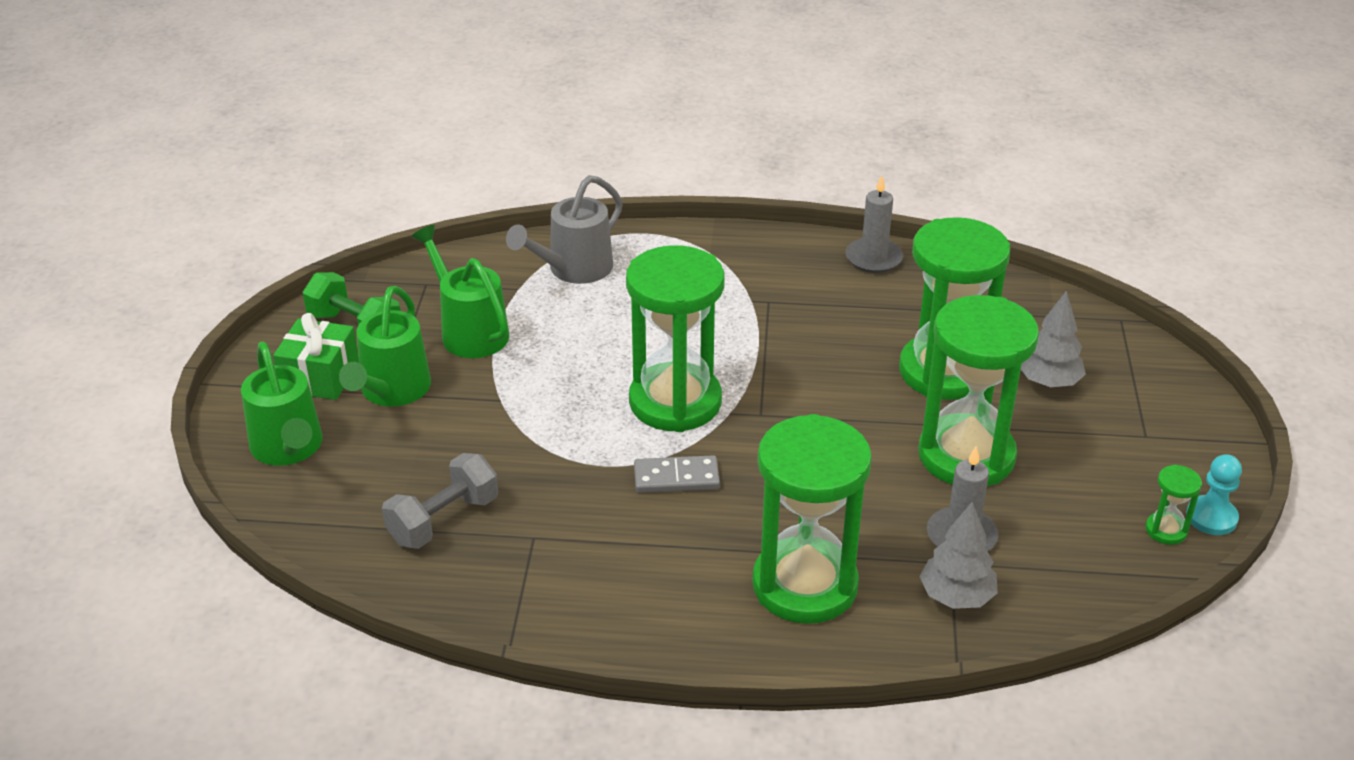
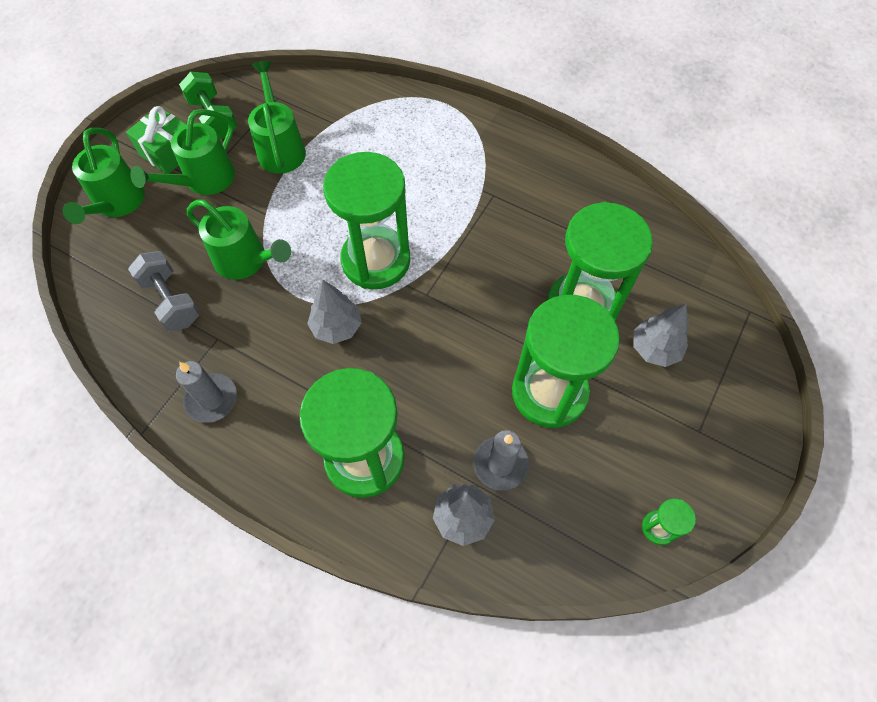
camera: 25 degrees right, 25 degrees up
(443, 520) = (171, 301): grey dumbbell -> grey dumbbell turned 75 degrees clockwise
(512, 452) = (246, 261): none -> green watering can
(573, 270) = (378, 119): grey watering can -> none
(676, 478) = (337, 327): grey domino -> grey tree
(873, 258) = (593, 183): grey candle -> grey candle (211, 399)
(1211, 517) = (702, 531): turquoise pawn -> none

